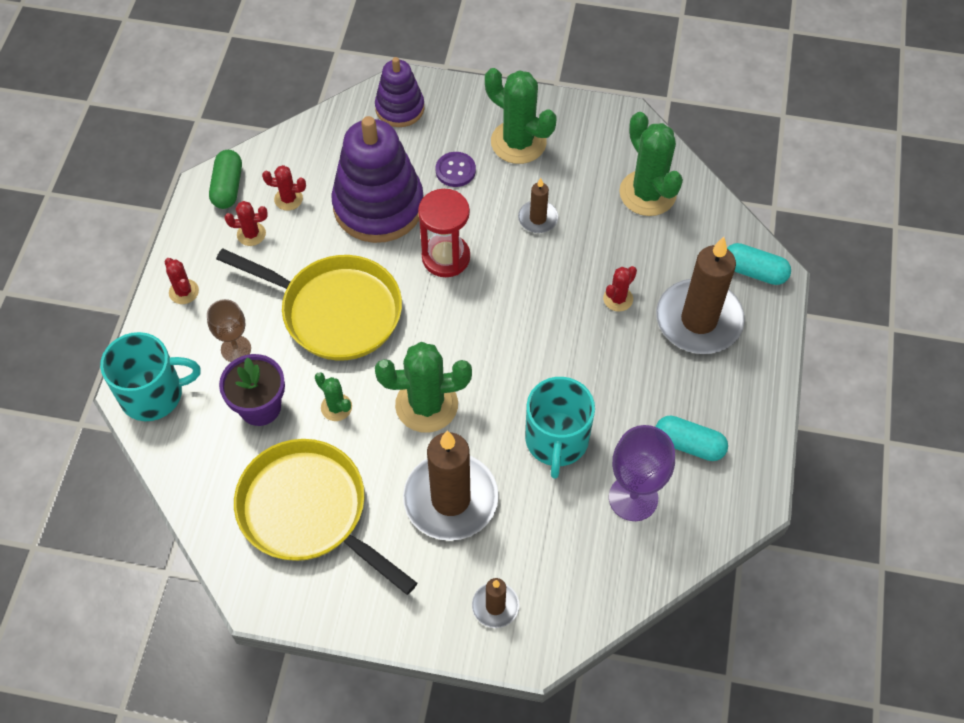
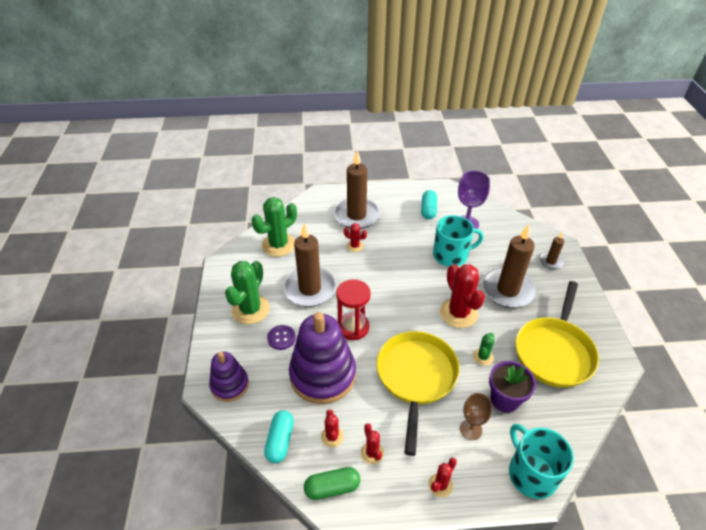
camera: 105 degrees left, 15 degrees down
(426, 405) = (458, 313): green cactus -> red cactus
(538, 218) = (310, 289): brown candle -> brown candle, size x2.08
(754, 271) = (320, 200): turquoise capsule -> turquoise capsule (280, 441)

